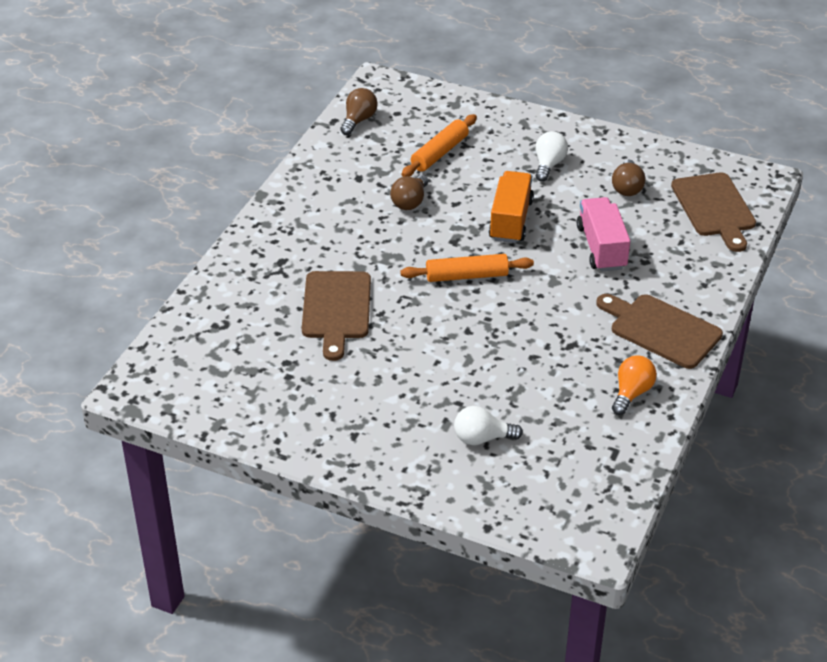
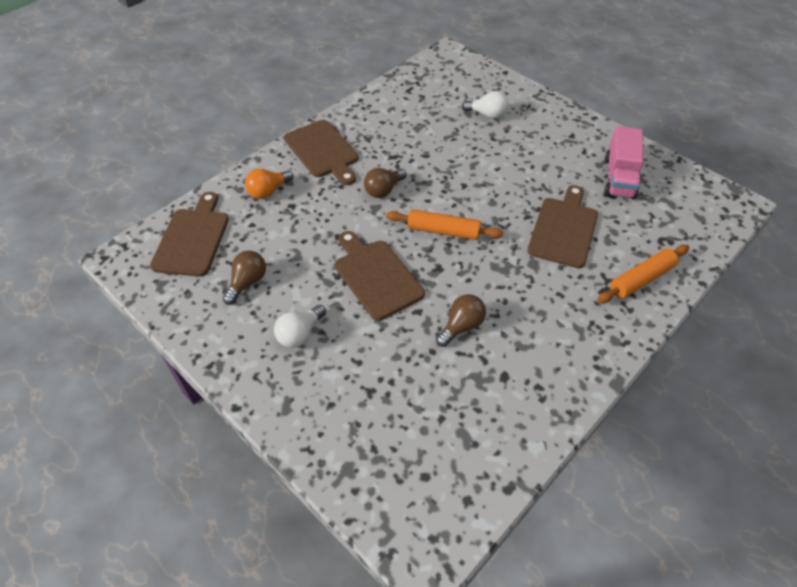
camera: 160 degrees left, 10 degrees up
(358, 120) = (477, 478): brown light bulb -> brown light bulb (383, 190)
(439, 153) = (403, 387): orange rolling pin -> orange rolling pin (641, 279)
(511, 220) = (376, 276): orange truck -> brown cutting board
(601, 248) = (316, 227): pink truck -> pink truck (619, 177)
(631, 393) = (374, 117): orange light bulb -> orange light bulb (268, 191)

